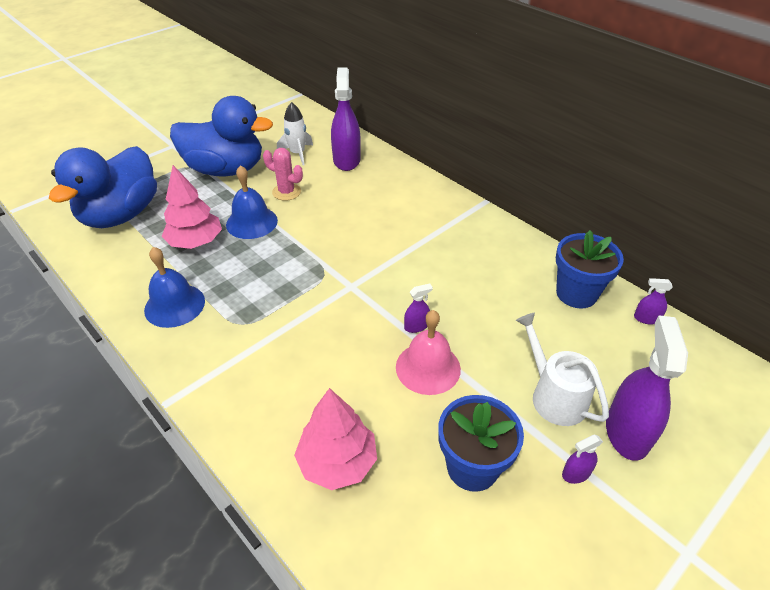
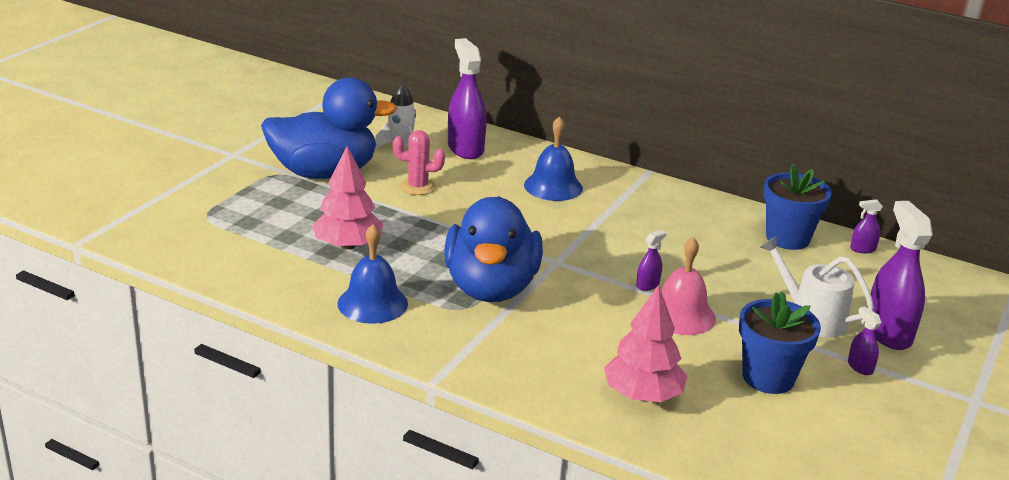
camera: 20 degrees left, 15 degrees down
(121, 215) = (230, 231): blue duck -> blue duck (491, 288)
(251, 222) = (399, 219): blue bell -> blue bell (553, 186)
(576, 473) = (860, 367): purple spray bottle -> purple spray bottle turned 105 degrees clockwise

